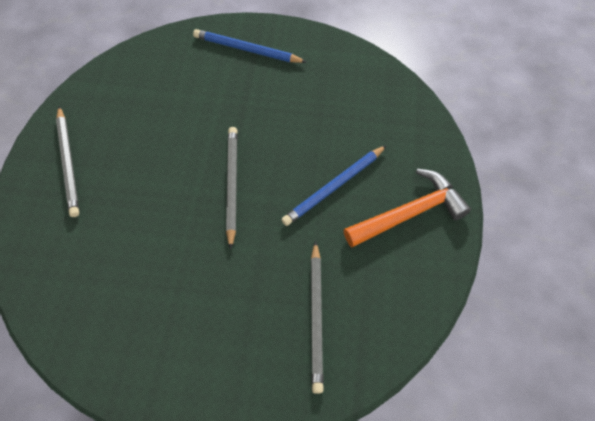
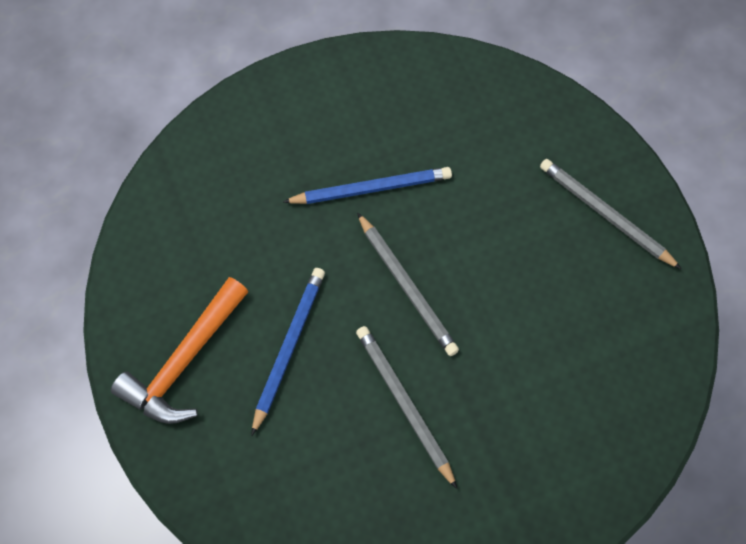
camera: 150 degrees right, 5 degrees up
(247, 50) = (527, 495): blue pencil -> blue pencil (371, 188)
(317, 317) = (232, 198): grey pencil -> grey pencil (404, 404)

